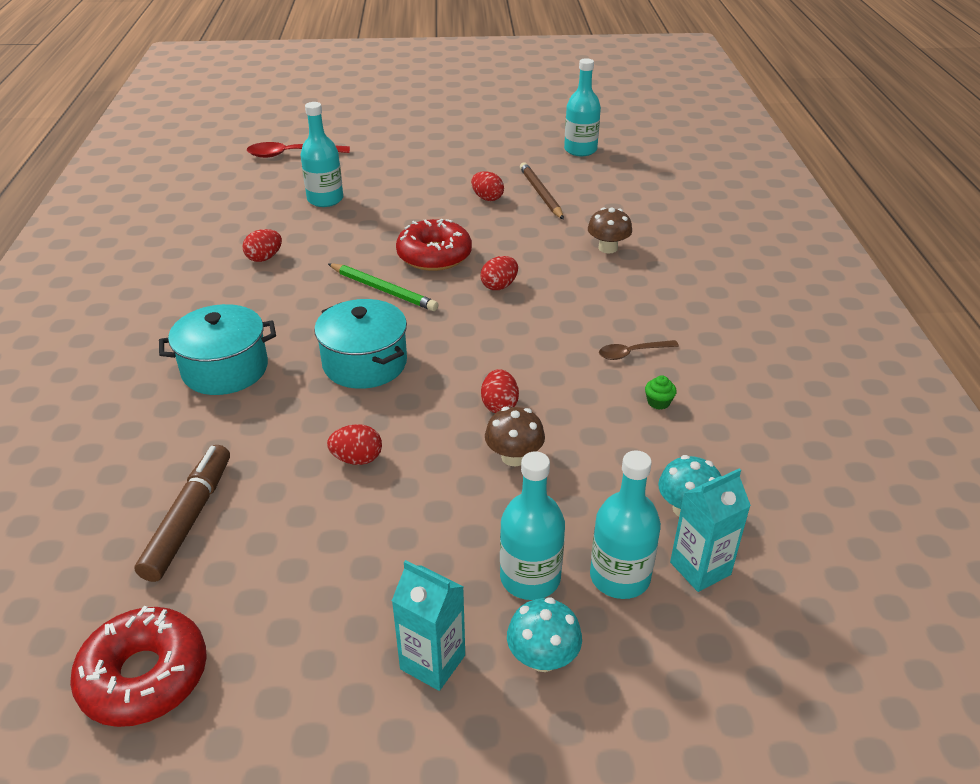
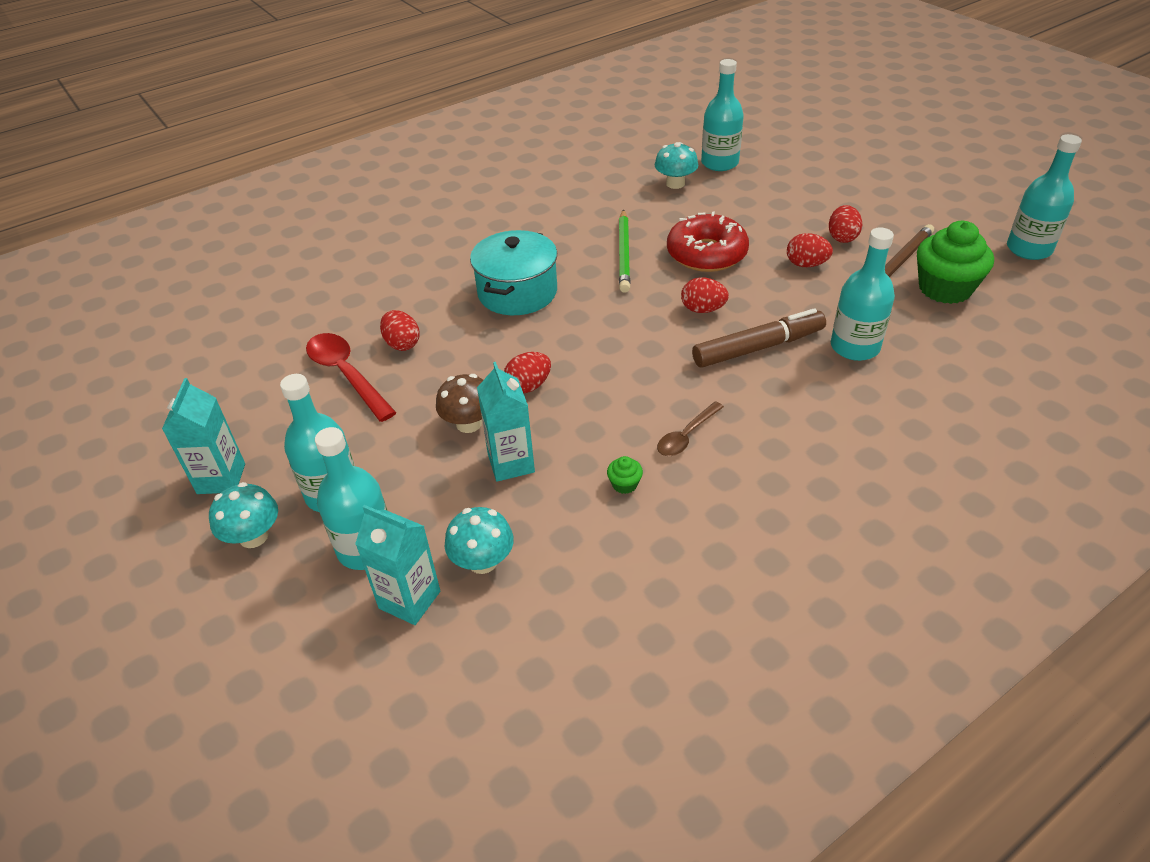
camera: 60 degrees right, 5 degrees up
(144, 676) = (152, 359): red donut -> none
(188, 519) = (289, 304): brown marker -> brown marker (757, 348)
(225, 369) = (451, 237): turquoise pot -> none
(264, 258) = (602, 181): red egg -> red egg (806, 264)
(291, 155) = (765, 115): red spoon -> red spoon (346, 375)
(323, 228) = (675, 184): none -> turquoise mushroom
(585, 192) = (945, 288): none -> green cupcake
(585, 451) = (511, 463): none -> turquoise carton
(608, 248) = (855, 347): brown mushroom -> turquoise bottle
(632, 353) = (686, 436): brown spoon -> brown spoon turned 90 degrees counterclockwise

